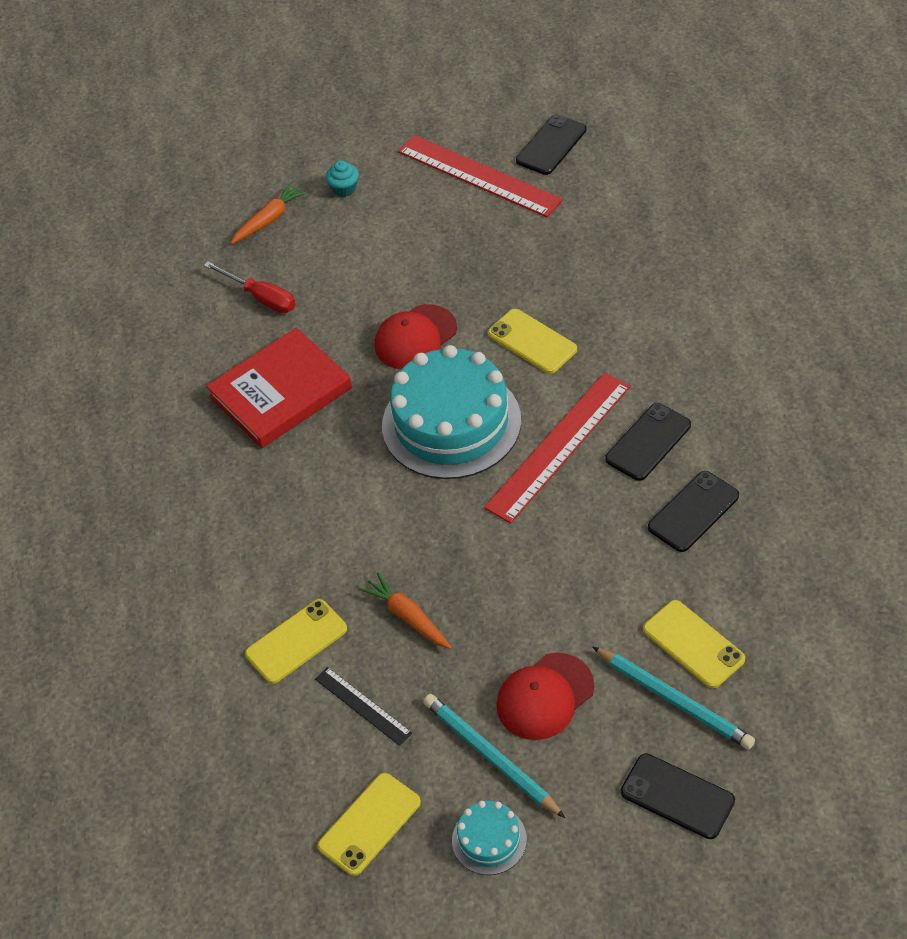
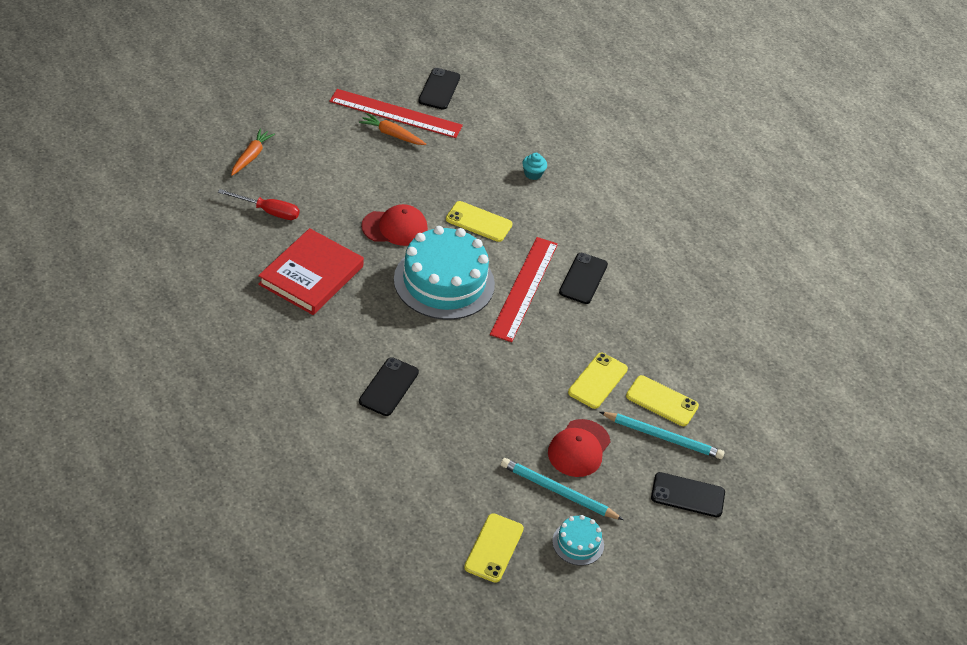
camera: 30 degrees left, 5 degrees down
(296, 641) = (393, 440): yellow phone -> yellow phone (598, 381)
(344, 188) = (299, 130): turquoise cupcake -> turquoise cupcake (533, 174)
(363, 706) = (458, 474): black ruler -> none
(408, 617) = (465, 412): orange carrot -> orange carrot (392, 134)
(415, 337) = (395, 228): red cap -> red cap turned 120 degrees counterclockwise
(693, 512) = (630, 319): black phone -> black phone (389, 387)

